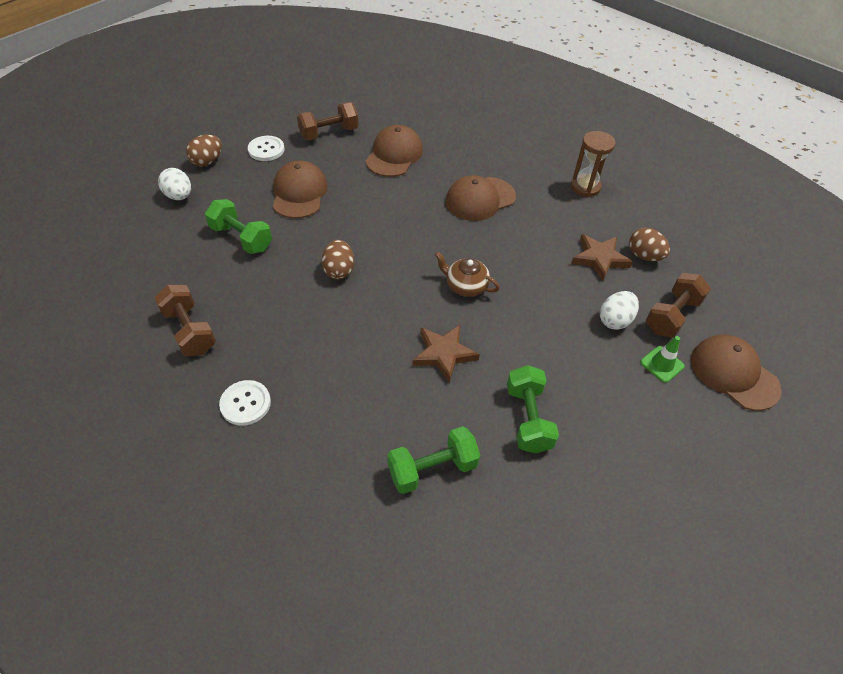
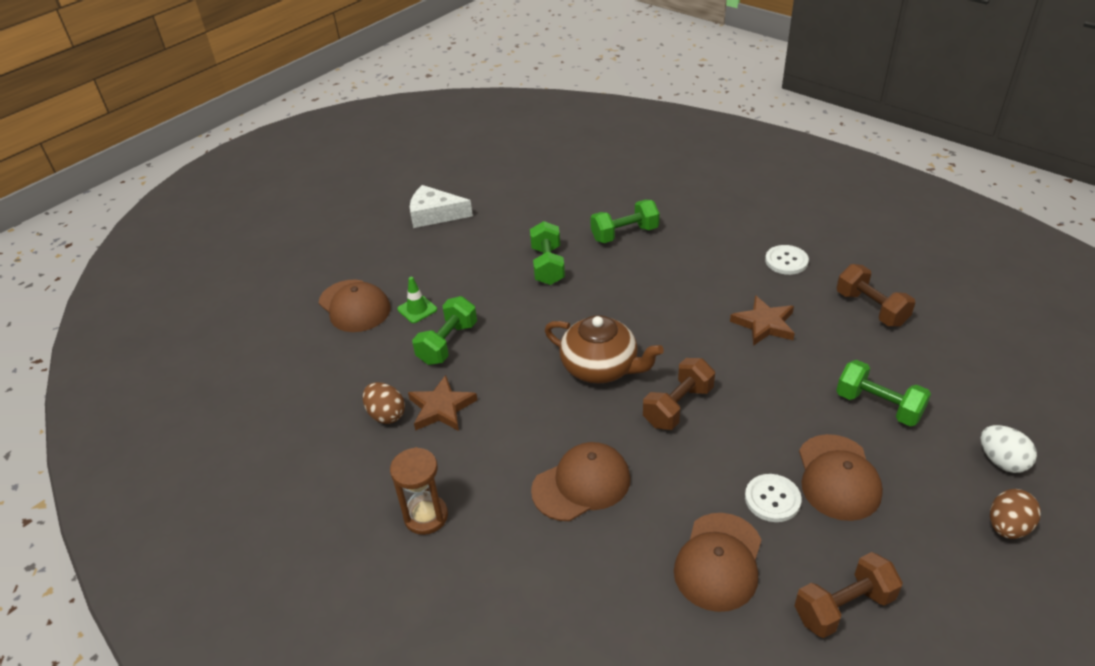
camera: 175 degrees left, 10 degrees down
(266, 149) = (930, 559): white button -> white button (772, 499)
(339, 270) = (745, 375): brown egg -> none
(444, 354) = (620, 305): brown star -> brown star (764, 324)
(465, 286) = (600, 367): brown teapot -> brown teapot, size x1.62
(615, 320) = (447, 343): white egg -> green dumbbell
(672, 315) = (386, 351): brown dumbbell -> brown dumbbell (678, 406)
(705, 537) = (435, 214): none -> white cheese

